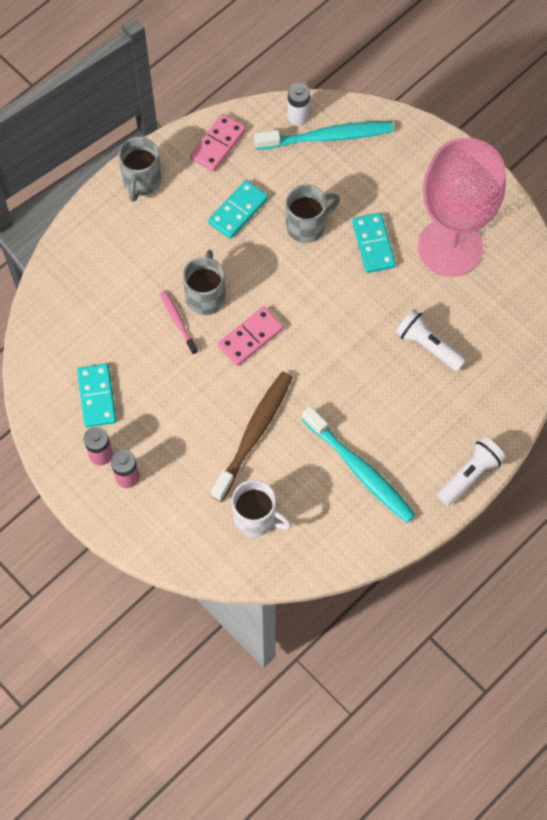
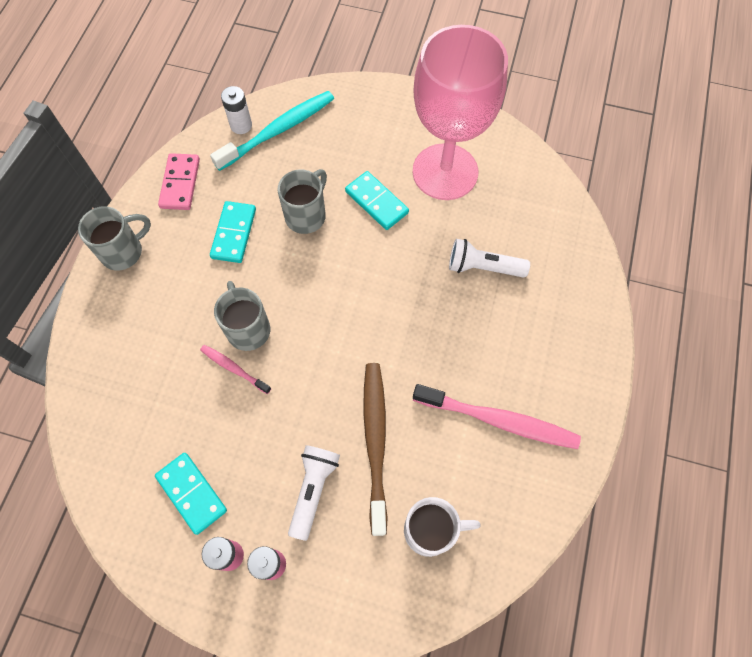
camera: 30 degrees left, 0 degrees up
(141, 181) = (123, 252): grey mug -> grey mug turned 105 degrees counterclockwise
(250, 337) = (315, 346): pink domino -> none
(360, 470) = (499, 420): turquoise toothbrush -> pink toothbrush
(470, 475) = (599, 367): white flashlight -> white flashlight (313, 490)

